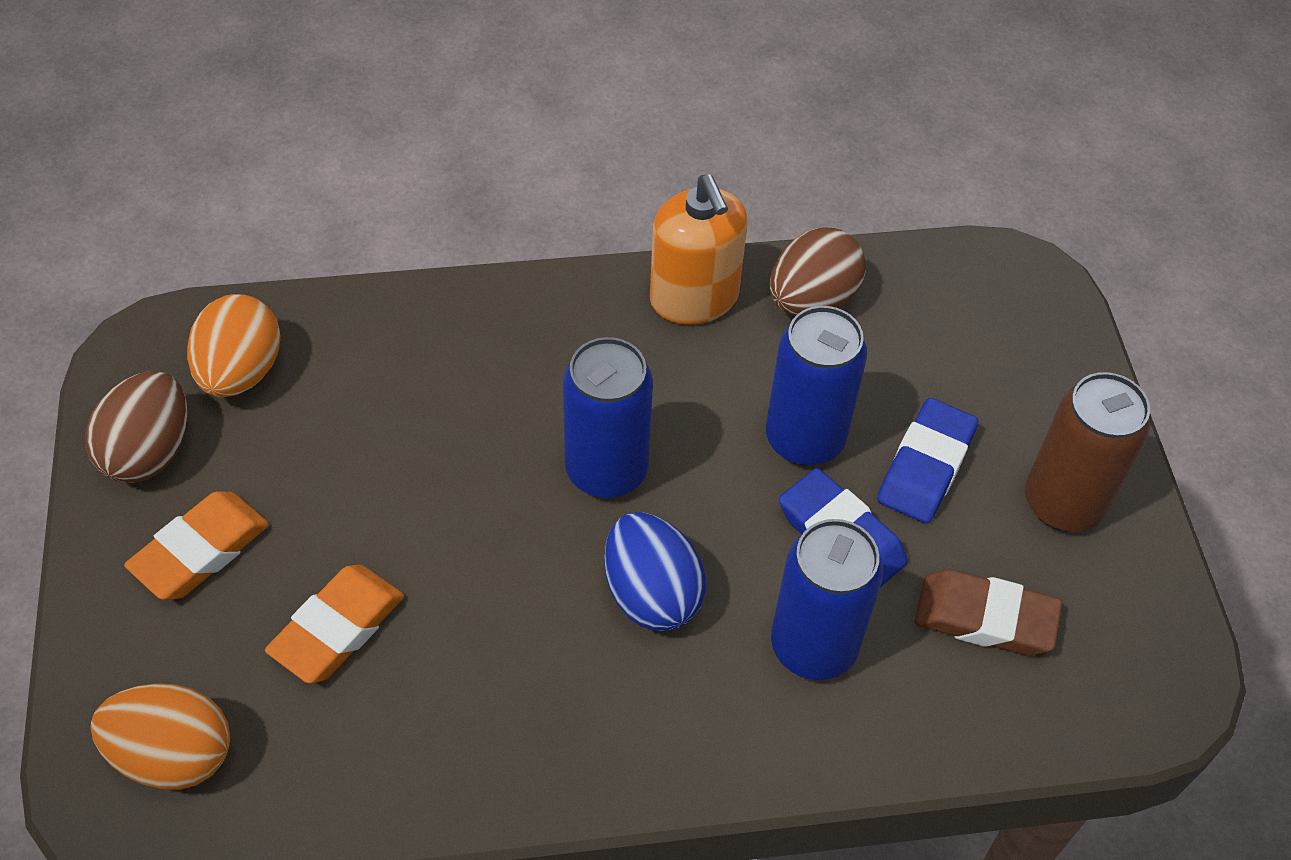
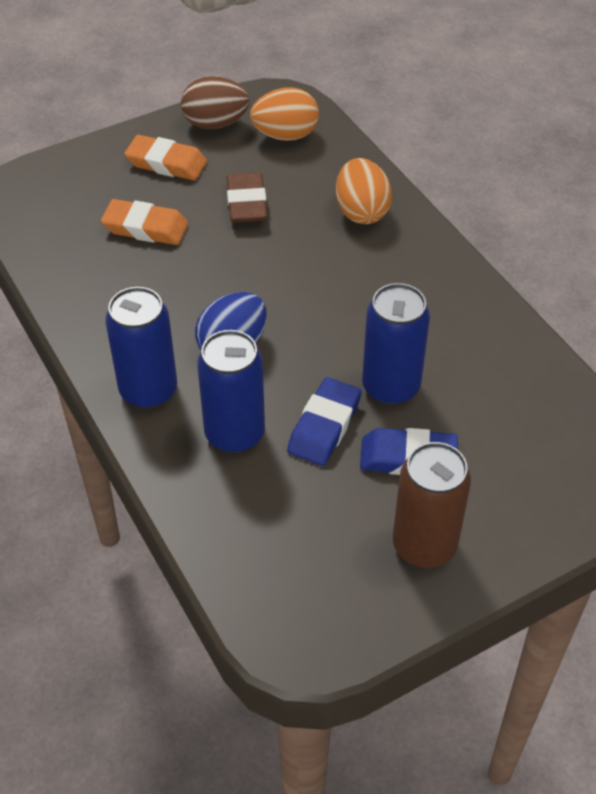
camera: 70 degrees right, 5 degrees down
(173, 755) = (48, 198): orange egg -> orange egg (361, 212)
(606, 470) = (309, 300): blue can -> blue can (148, 391)
(694, 298) = (469, 300): orange soap dispenser -> none
(812, 300) = (511, 359): brown egg -> none
(985, 618) = (302, 520): brown eraser -> brown eraser (246, 203)

